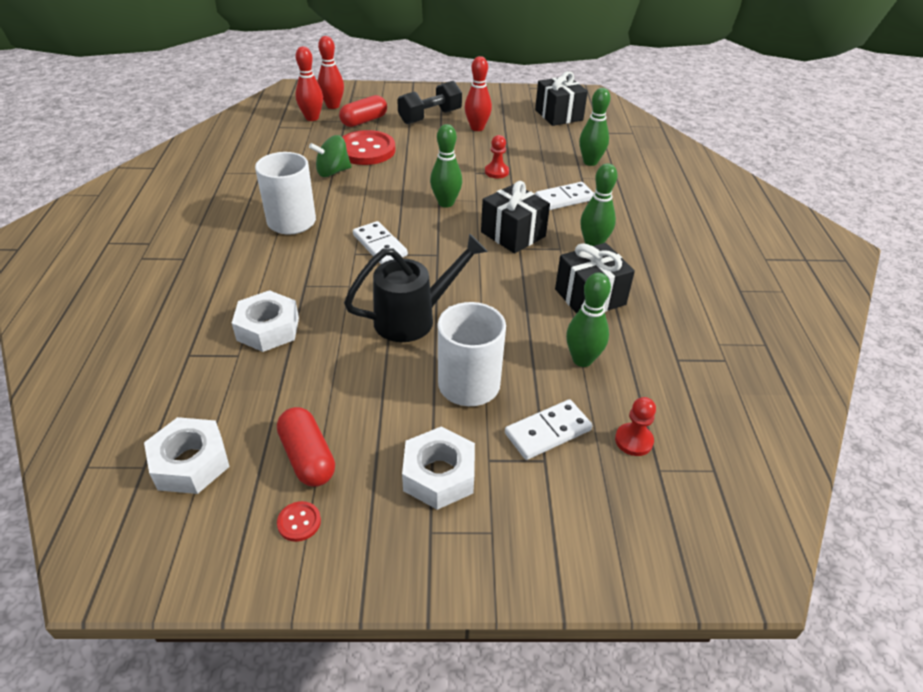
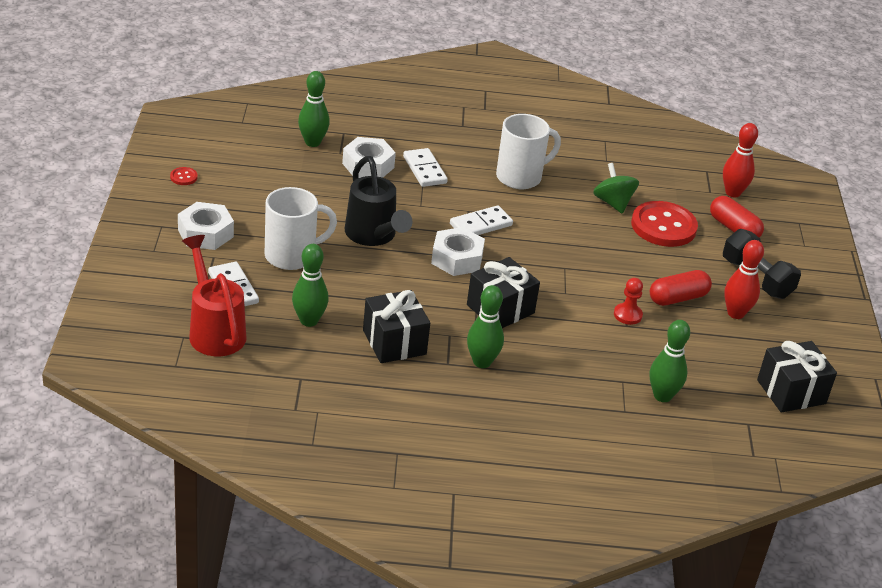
camera: 90 degrees right, 5 degrees down
(190, 463) = (241, 138): white nut -> white nut (457, 259)
(307, 457) = (234, 181): red capsule -> red capsule (678, 298)
(333, 106) = (767, 208): red bowling pin -> none
(446, 203) = (557, 271): green bowling pin -> green bowling pin (312, 142)
(564, 198) = (573, 358): white domino -> white domino (425, 170)
(633, 440) = (214, 330): red pawn -> red watering can

